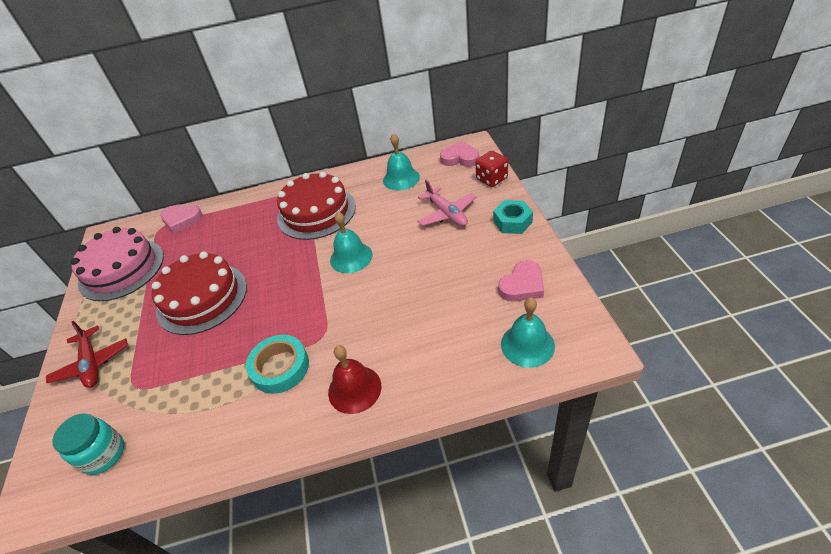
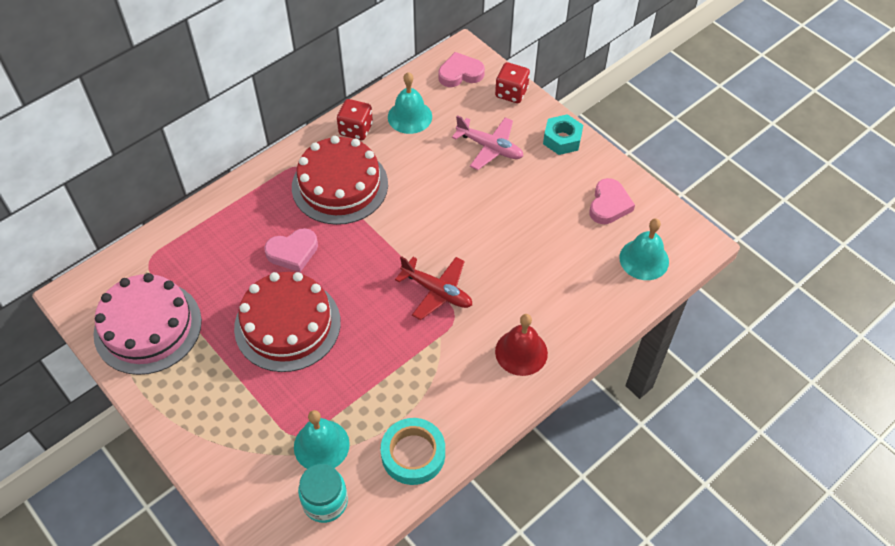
camera: 35 degrees left, 10 degrees up
(92, 363) = (222, 435): red plane -> red plane (437, 291)
(182, 220) = (169, 243): pink heart -> pink heart (293, 252)
(280, 367) = (435, 360): turquoise tape -> turquoise tape (413, 454)
(351, 257) = (422, 227): turquoise bell -> turquoise bell (321, 445)
(356, 178) = (356, 129): none -> red dice

